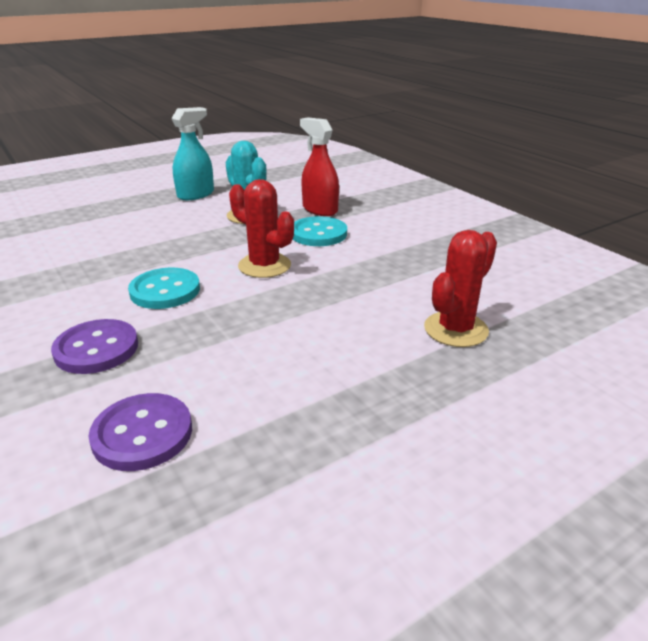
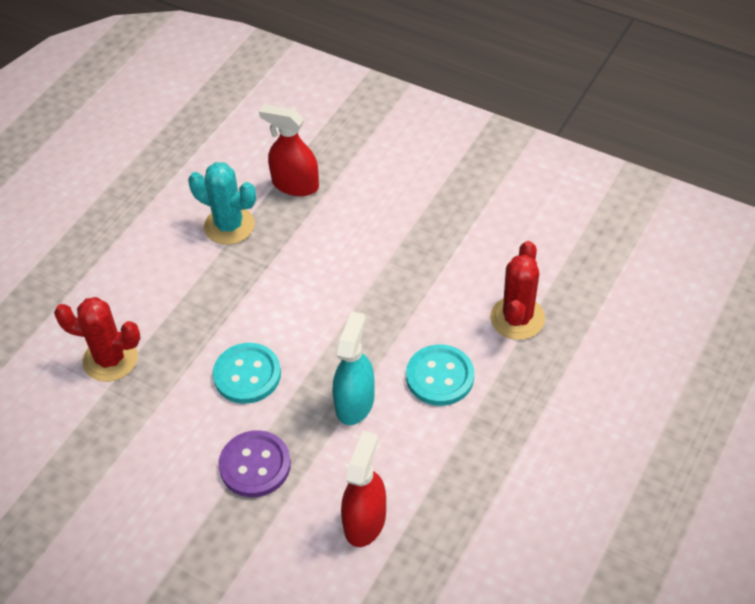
camera: 25 degrees left, 20 degrees up
(142, 434) = (365, 521): purple button -> red spray bottle
(196, 194) = (136, 207): turquoise spray bottle -> turquoise spray bottle (355, 402)
(264, 266) = (308, 302): red cactus -> red cactus (110, 359)
(318, 234) = (323, 229): turquoise button -> turquoise button (440, 377)

